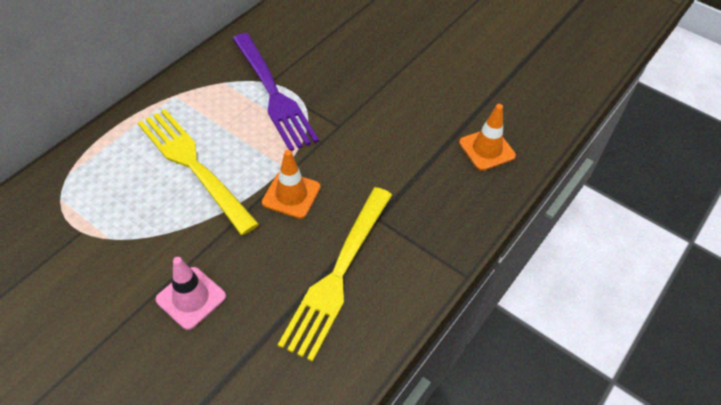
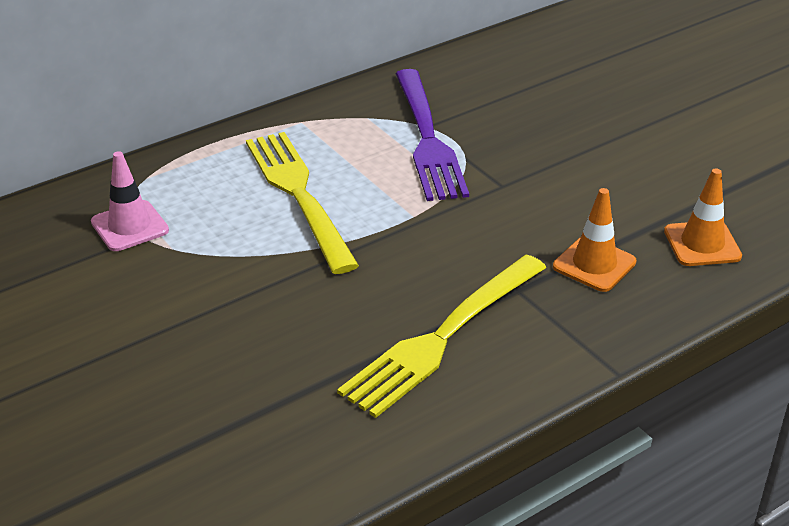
camera: 20 degrees right, 15 degrees down
(191, 298) = (248, 324): pink traffic cone -> pink traffic cone (130, 226)
(291, 195) = (412, 245): orange traffic cone -> orange traffic cone (594, 264)

